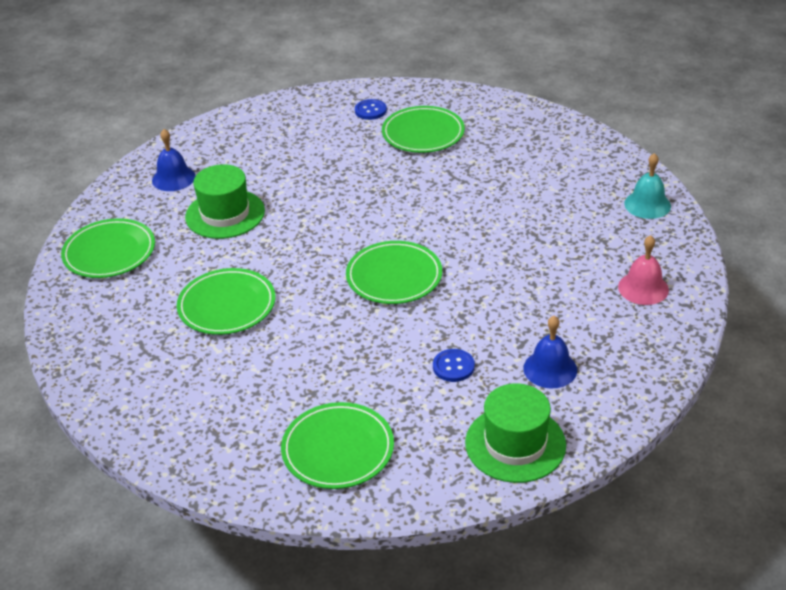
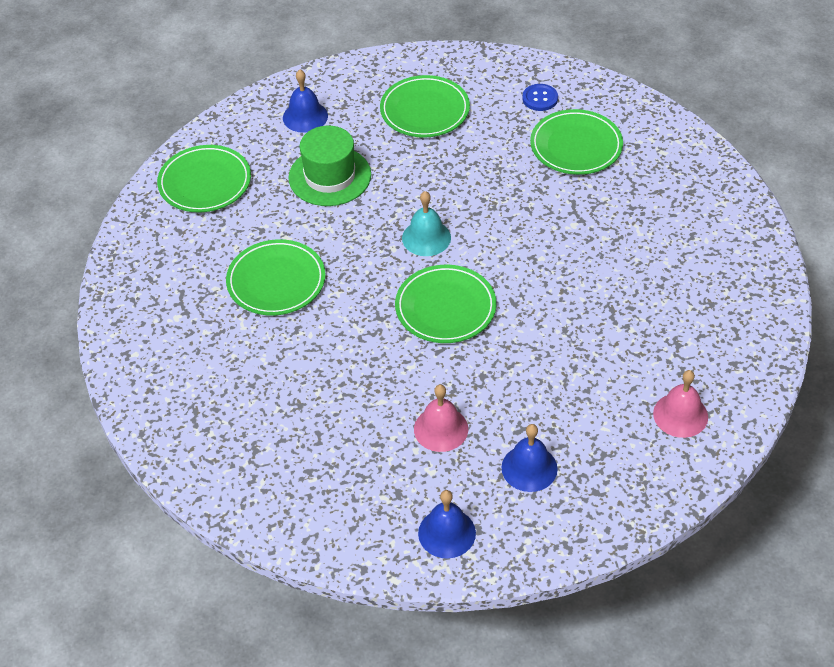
camera: 25 degrees right, 10 degrees up
(338, 449) = (288, 472): green plate -> green plate (425, 110)
(453, 366) = (441, 429): blue button -> pink bell
(515, 444) = (447, 533): green hat -> blue bell
(647, 204) = (753, 318): turquoise bell -> turquoise bell (426, 238)

